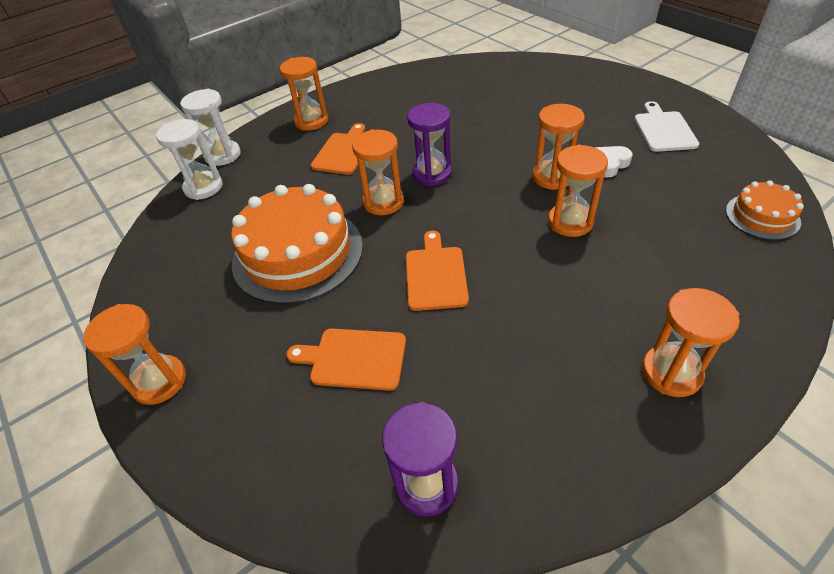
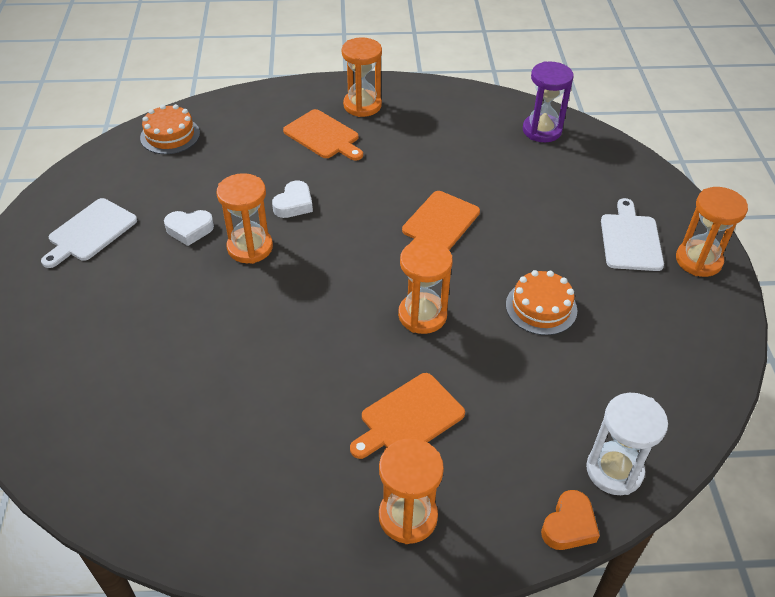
camera: 150 degrees left, 0 degrees up
(223, 155) = (569, 525): white hourglass -> orange heart
(240, 366) = (630, 239): none -> white cutting board
(298, 253) = (541, 307): orange cake -> orange cake, size x0.50
(354, 358) = (543, 203): orange cutting board -> orange cutting board (323, 136)
(432, 174) = (346, 319): purple hourglass -> none
(570, 222) = (294, 204): orange hourglass -> white heart

